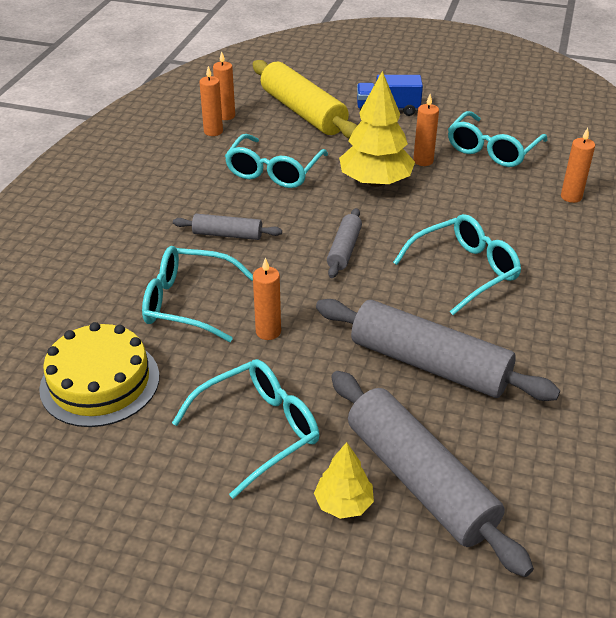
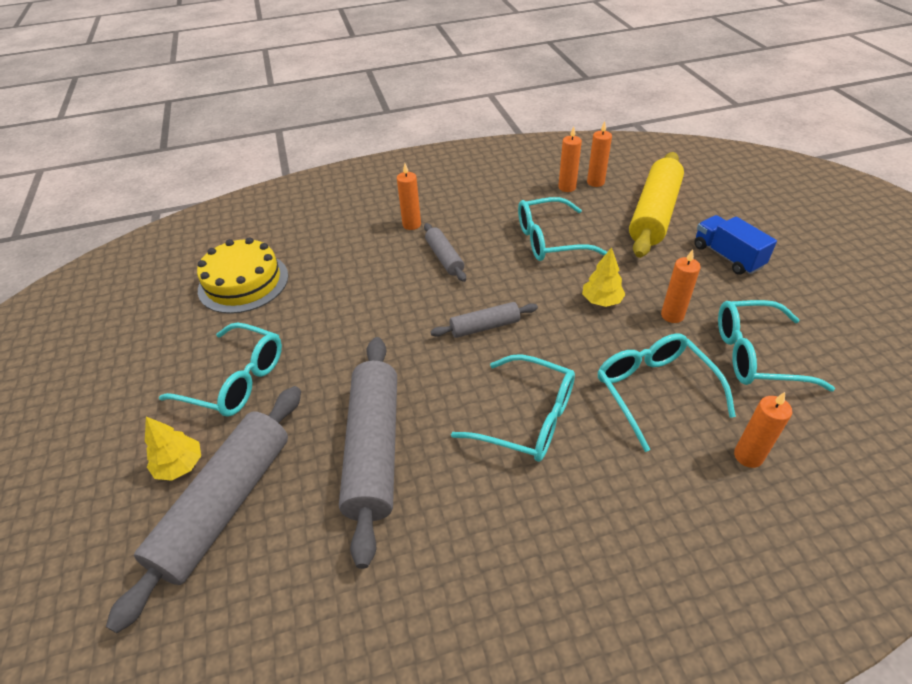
camera: 60 degrees right, 5 degrees up
(187, 303) = (350, 279): turquoise glasses -> turquoise glasses (654, 390)
(268, 332) = (347, 333): orange candle -> orange candle (411, 224)
(375, 182) = (601, 301): yellow tree -> yellow tree, size x0.53

